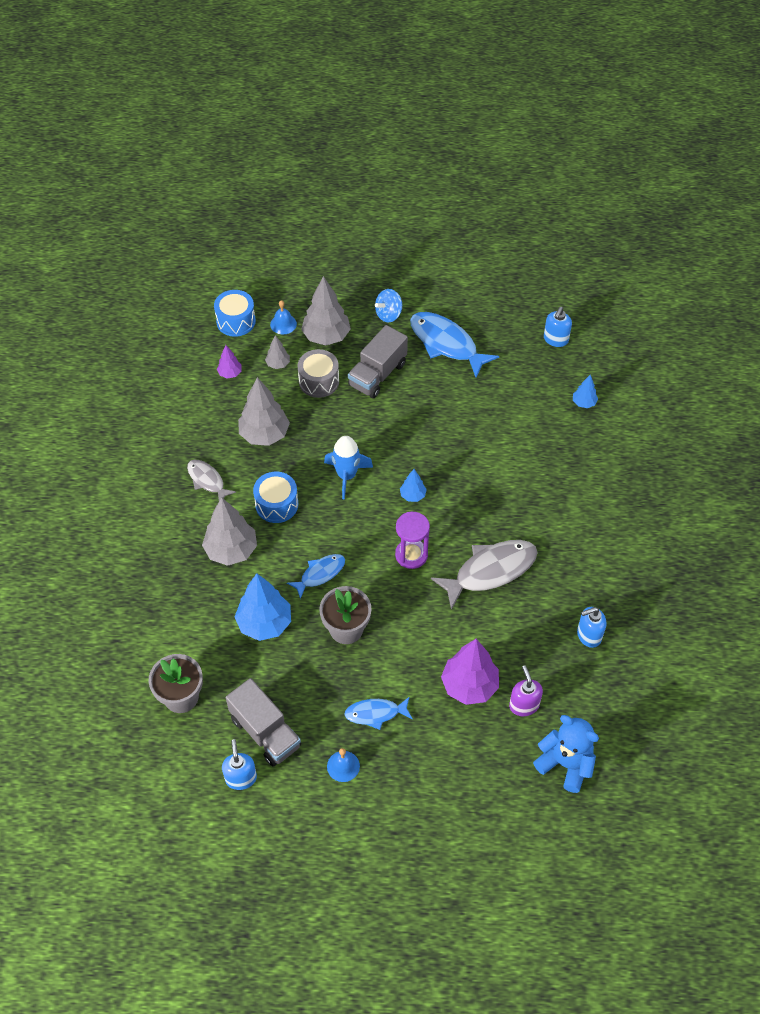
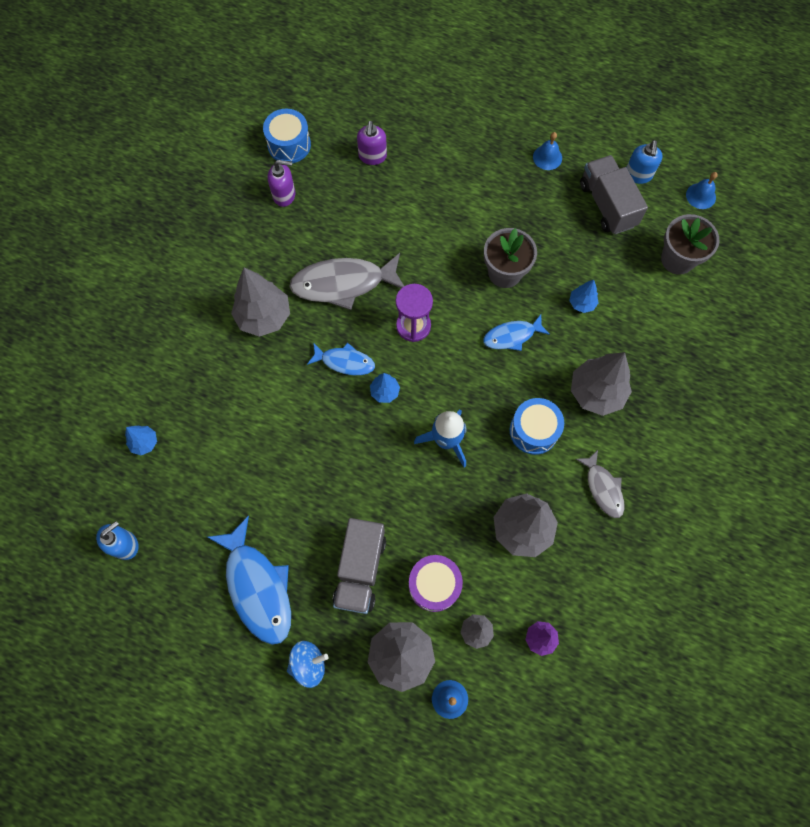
camera: 160 degrees left, 15 degrees up
(169, 776) = (700, 196): none -> blue bell
(236, 321) = (511, 728): blue drum -> blue drum (289, 145)
(265, 623) = (581, 303): blue tree -> blue tree, size x0.50
(319, 381) = (434, 585): grey drum -> purple drum
(375, 713) = (504, 190): blue fish -> blue fish (345, 362)
(377, 374) = (360, 569): grey truck -> grey truck turned 135 degrees clockwise
(469, 685) = (412, 187): purple tree -> none
(545, 521) = (264, 317): none -> grey tree
(565, 764) = (361, 102): blue teddy bear -> none
(588, 635) = (284, 195): blue soap dispenser -> purple soap dispenser

